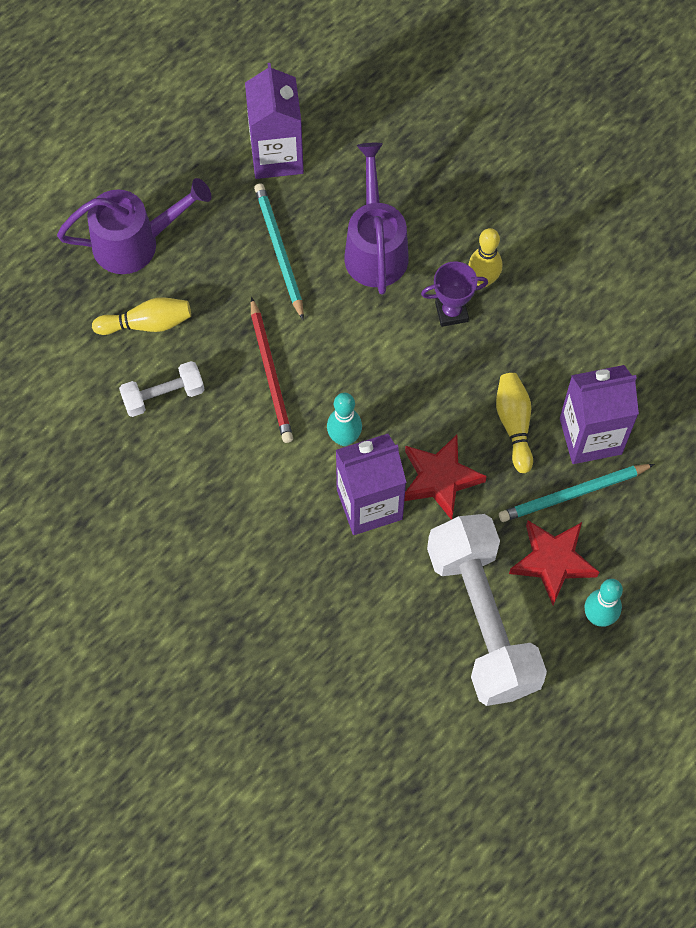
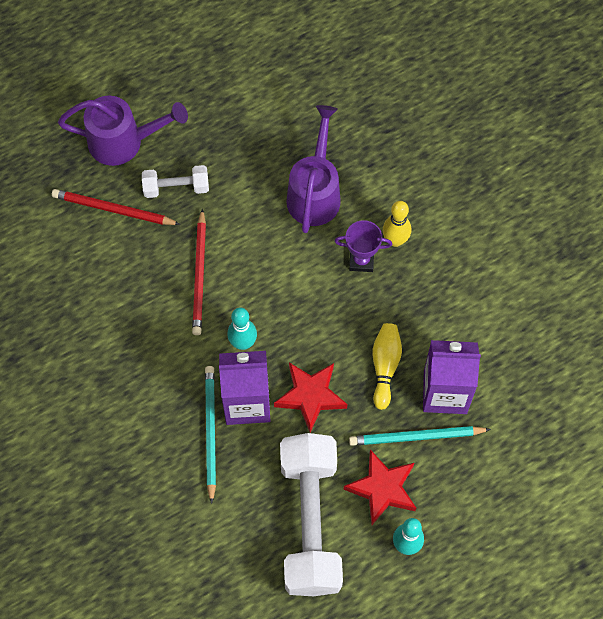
camera: 15 degrees right, 0 degrees up
(147, 323) = (113, 210): yellow bowling pin -> red pencil
(163, 395) = (108, 271): white dumbbell -> white dumbbell (176, 187)
(276, 155) = (258, 97): purple carton -> none
(279, 251) = (236, 176): turquoise pencil -> turquoise pencil (210, 432)

